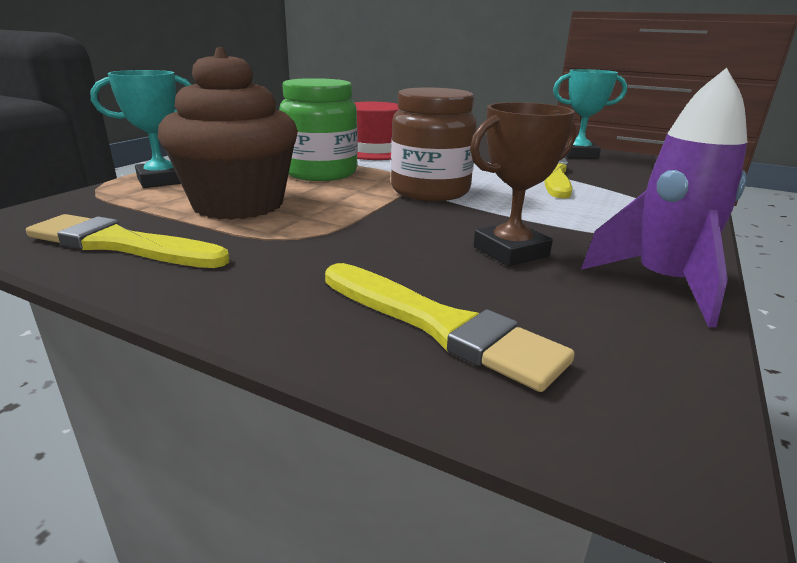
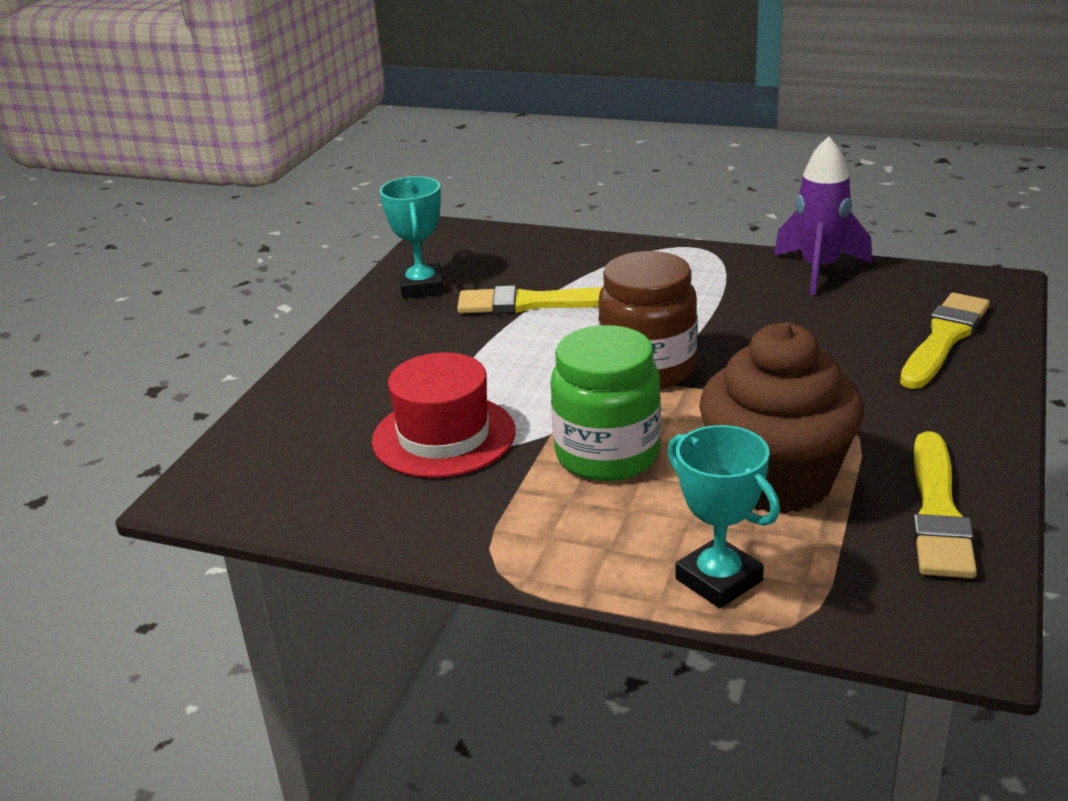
camera: 95 degrees left, 5 degrees up
(511, 251) = (799, 320): brown trophy -> none

